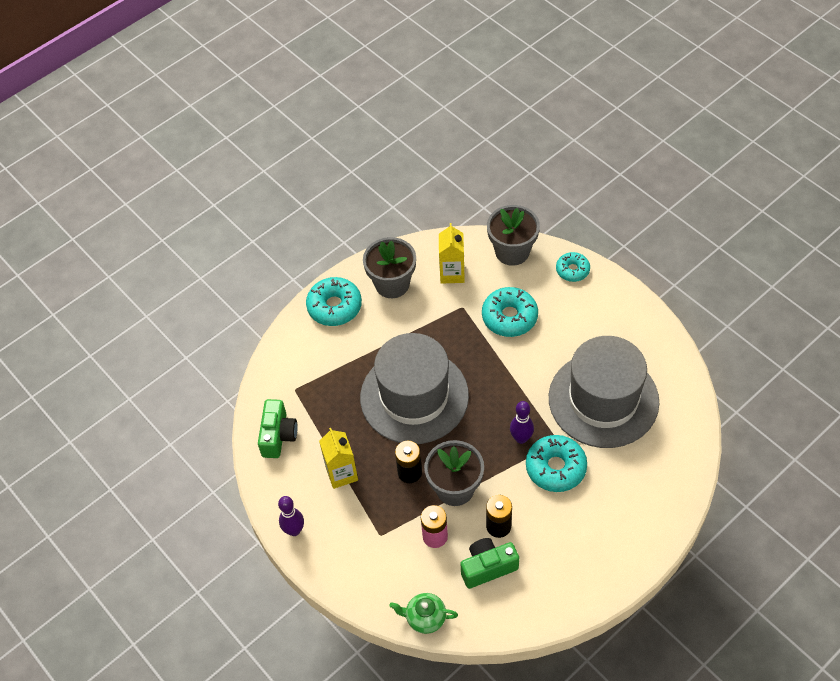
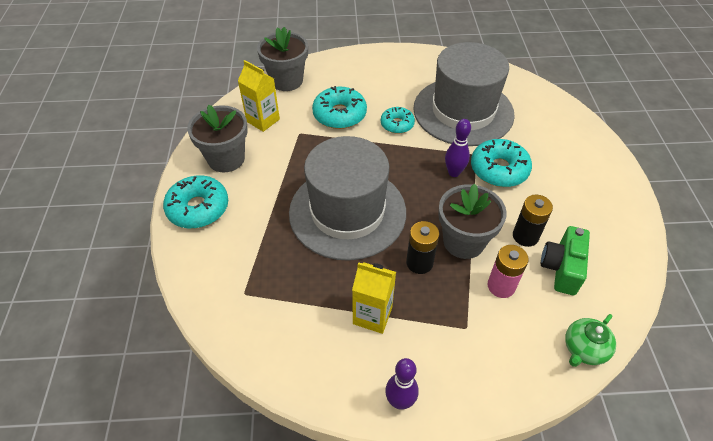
camera: 55 degrees left, 5 degrees down
(278, 436) = (279, 342): green camera -> none
(572, 270) = (340, 63): turquoise donut -> turquoise donut (397, 124)

